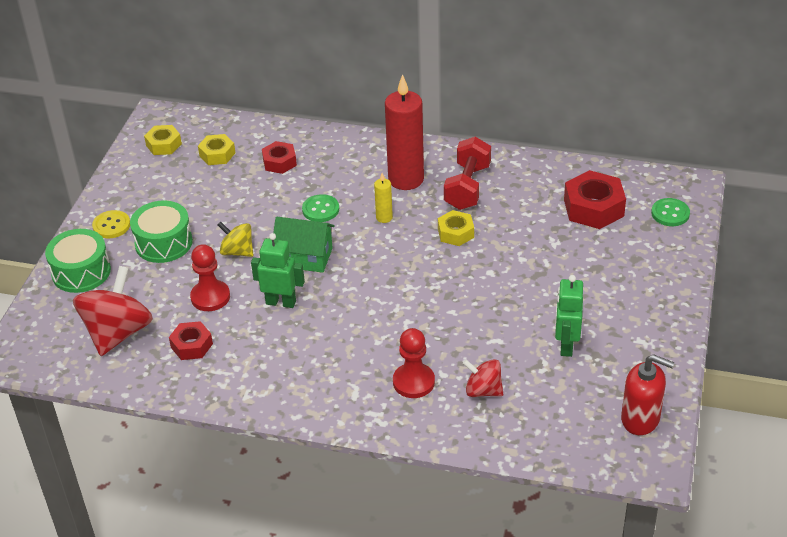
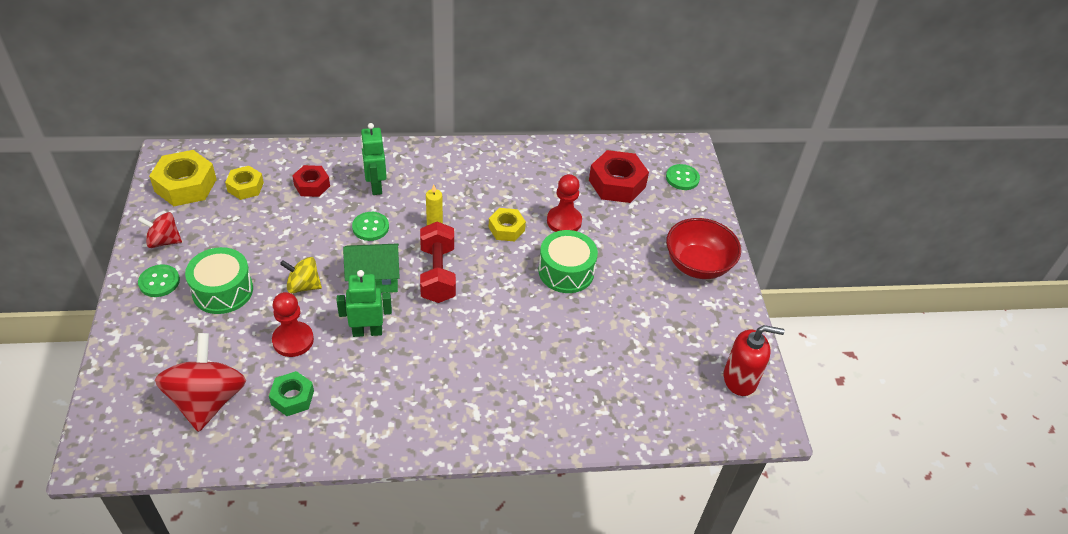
camera: 25 degrees left, 5 degrees up
(81, 272) = (143, 340): green drum -> green drum (566, 271)
(111, 225) = (159, 282): yellow button -> green button
(163, 145) = (185, 185): yellow nut -> yellow nut, size x1.66
(191, 345) = (292, 397): red nut -> green nut
(406, 179) = (440, 183): red candle -> none
(413, 382) = (527, 388): red pawn -> red pawn (564, 221)
(467, 187) = (499, 182): red dumbbell -> red dumbbell (438, 274)
(483, 390) = (594, 382): red spinning top -> red spinning top (164, 241)
(566, 345) = (648, 321): green robot -> green robot (375, 186)
(646, 302) = (697, 265): none -> red bowl

